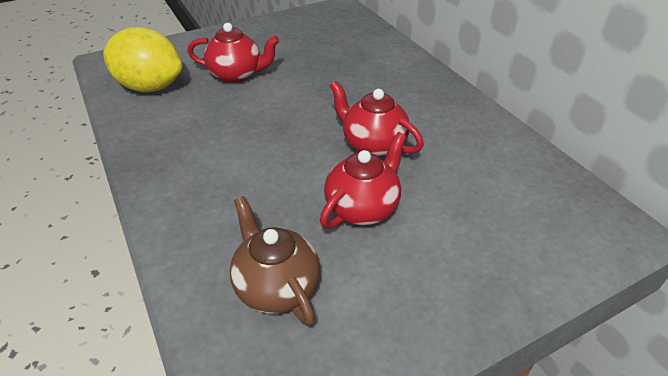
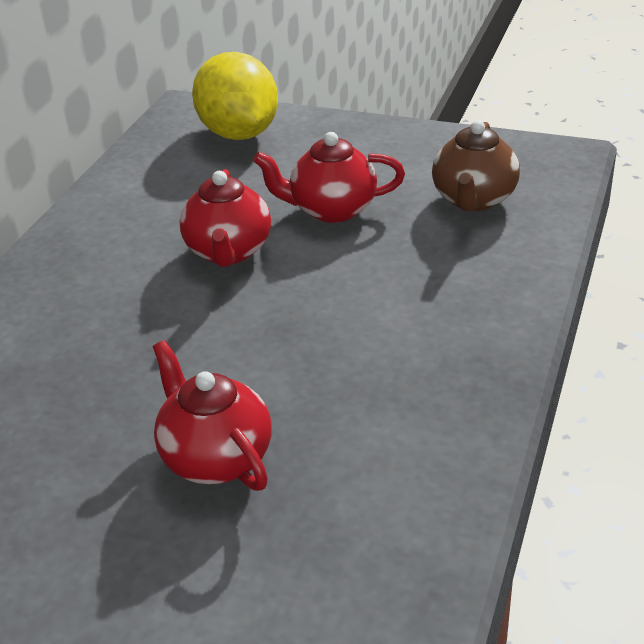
camera: 130 degrees left, 5 degrees down
(150, 87) = (369, 525): yellow lemon -> yellow lemon (239, 133)

